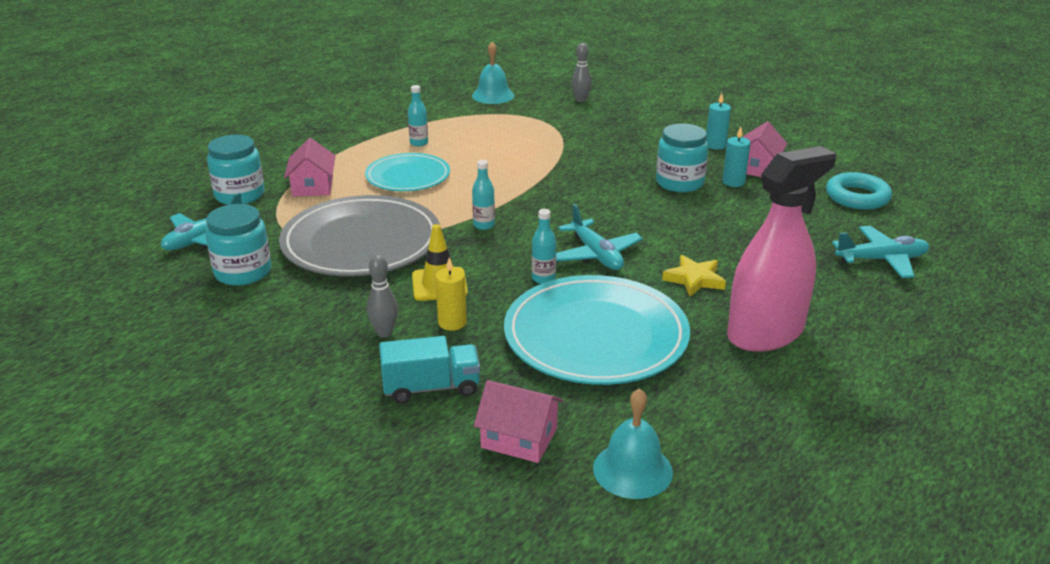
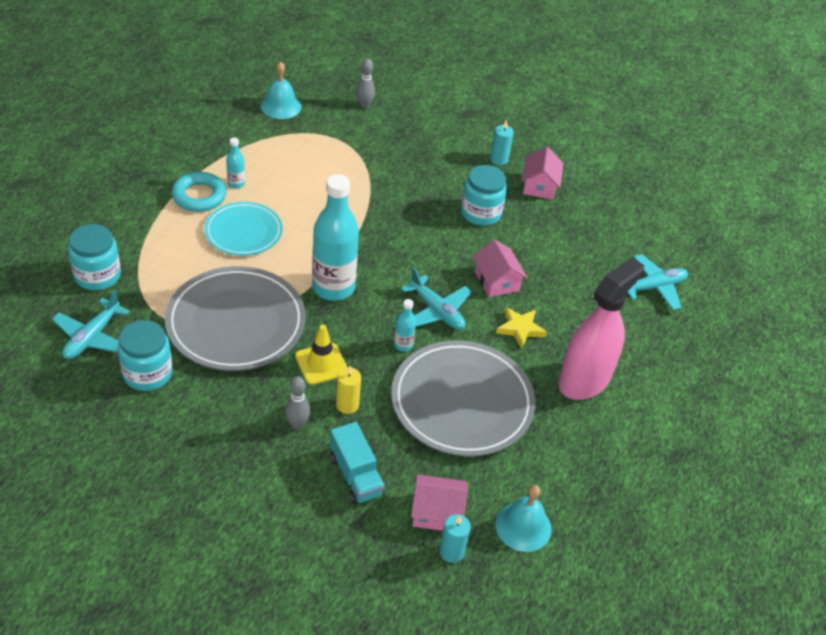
camera: 20 degrees left, 15 degrees up
(313, 186) = (161, 255): pink house -> pink house (497, 281)
(431, 388) = (355, 475): turquoise truck -> turquoise truck turned 90 degrees clockwise
(484, 225) = (333, 287): turquoise bottle -> turquoise bottle, size x2.30
(596, 336) = (462, 402): turquoise plate -> grey plate
(733, 182) = (524, 207): turquoise candle -> turquoise candle (451, 552)
(857, 197) = (624, 215): turquoise ring -> turquoise ring (199, 196)

